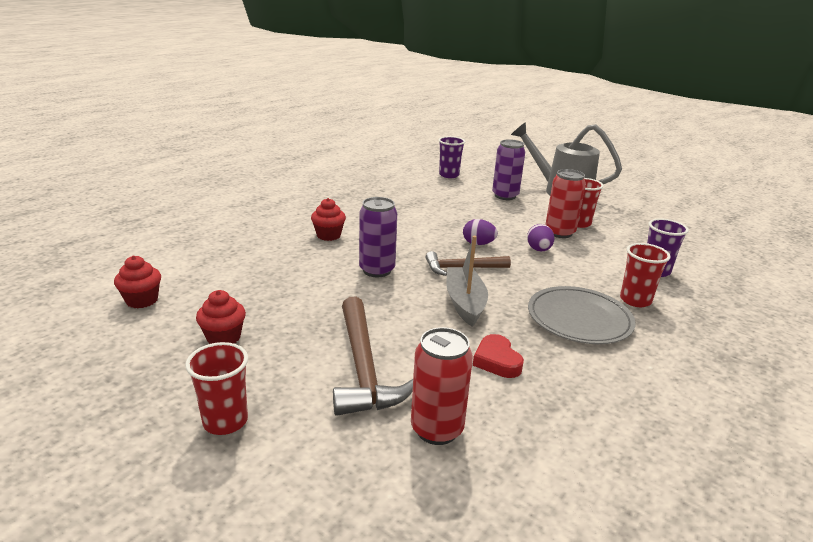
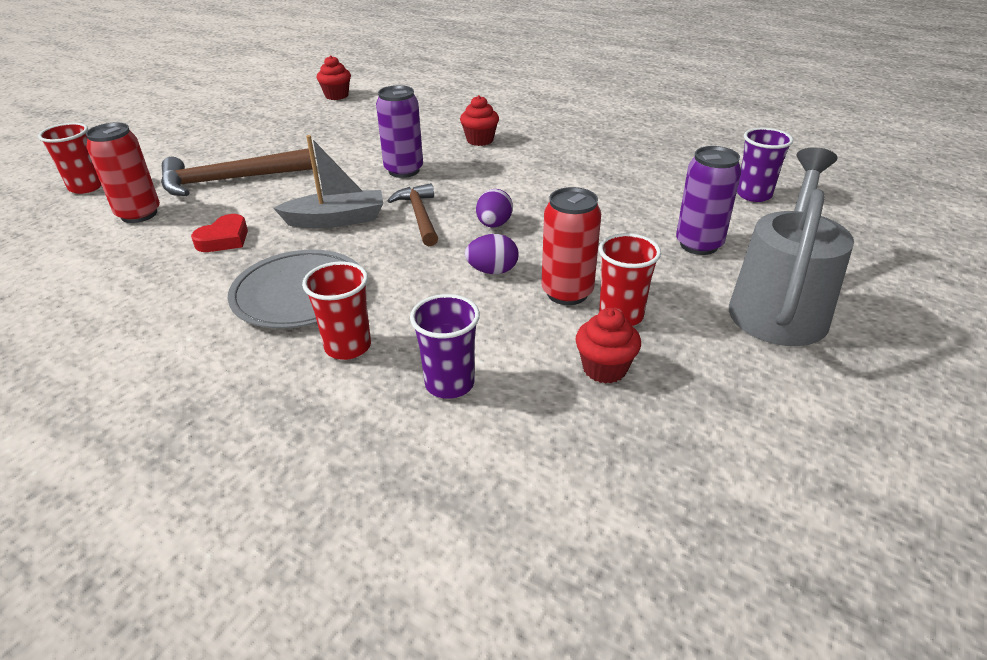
camera: 85 degrees right, 10 degrees up
(224, 337) = (281, 128): red cupcake -> red cupcake (604, 369)
(225, 421) = (180, 144): red cup -> red cup (86, 187)
(497, 361) = (224, 239): red heart -> red heart turned 150 degrees clockwise

